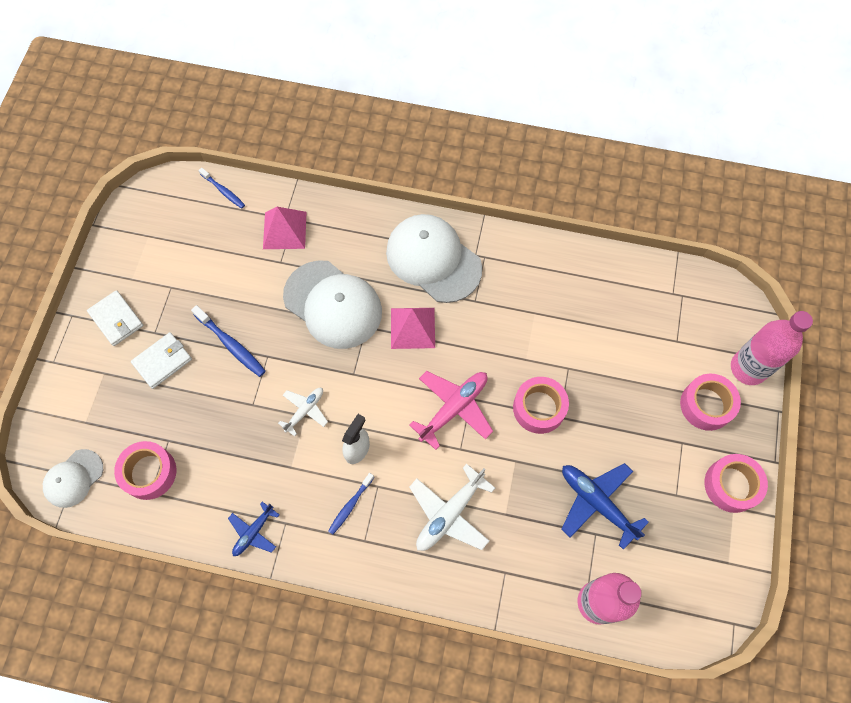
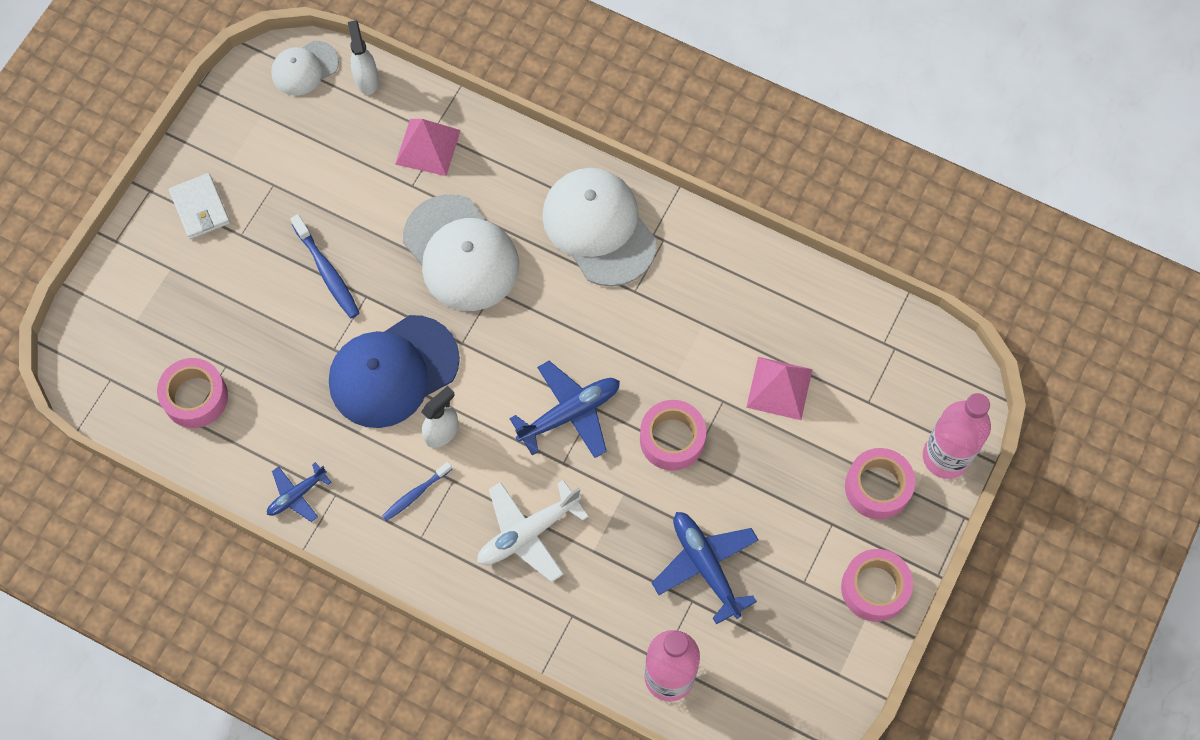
camera: 15 degrees right, 0 degrees up
(73, 478) = (109, 382): white cap -> white cap (304, 68)
(162, 361) = (242, 272): white wallet -> none
(223, 191) = (366, 79): blue toothbrush -> white spray bottle
(305, 410) = (393, 371): white plane -> blue cap
(413, 327) = (549, 305): pink pyramid -> pink pyramid (779, 388)
(454, 408) = (570, 413): pink plane -> blue plane

